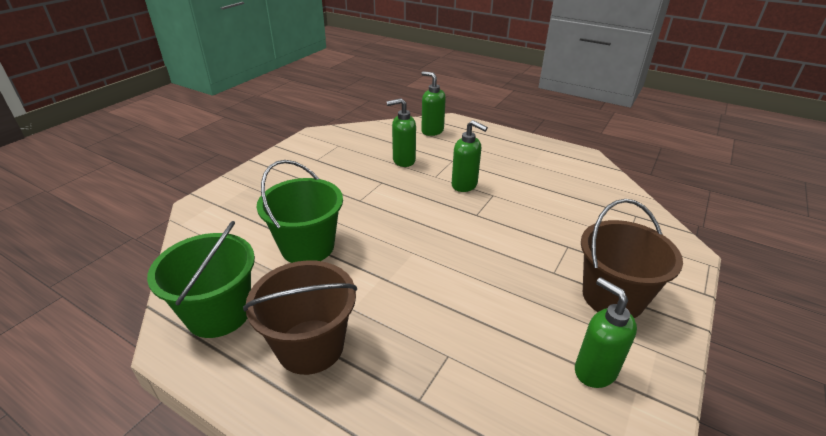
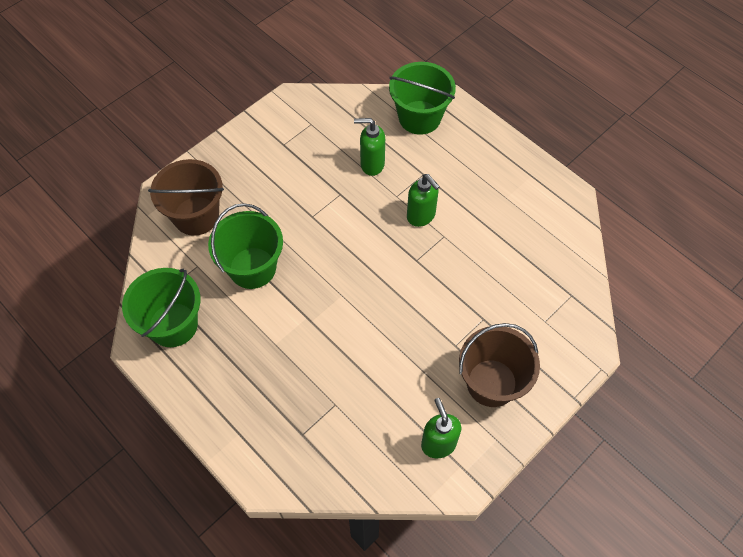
camera: 15 degrees right, 25 degrees up
(310, 346) = (236, 372): brown bucket -> brown bucket (196, 216)
(432, 131) = (419, 117): green soap dispenser -> green bucket

